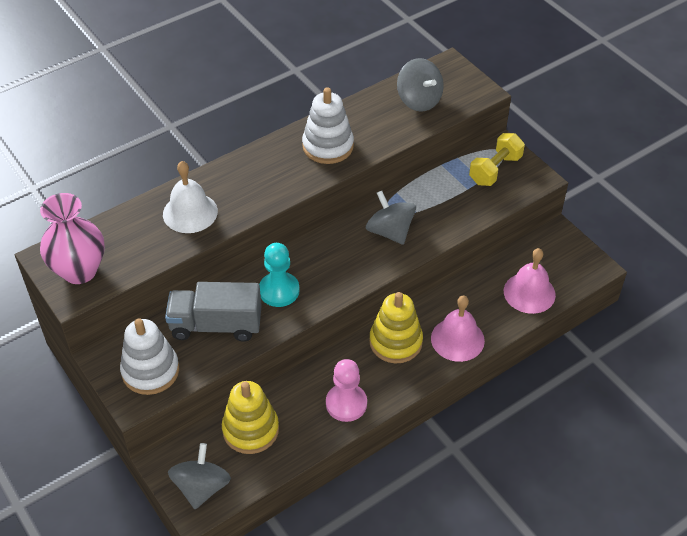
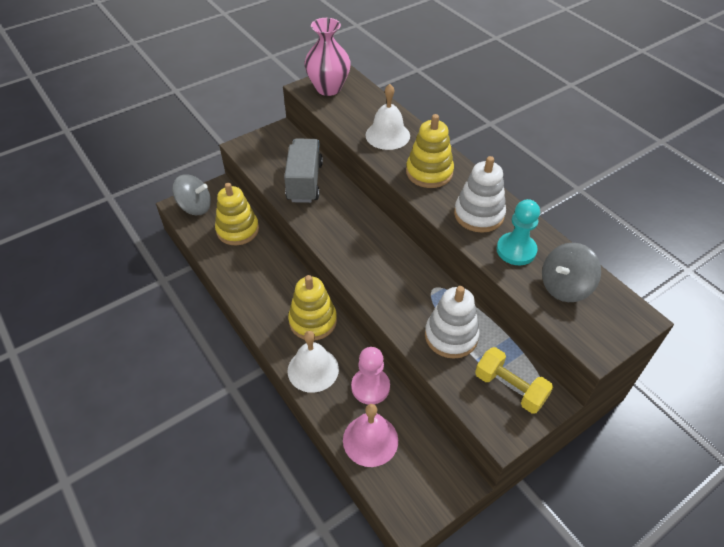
camera: 90 degrees right, 0 degrees up
(150, 371) = (266, 152): white stacking toy -> white stacking toy (451, 336)
(260, 179) = (429, 172): none -> yellow stacking toy
(279, 291) = (338, 216): turquoise pawn -> turquoise pawn (516, 250)
(346, 403) = (252, 286): pink pawn -> pink pawn (370, 387)
(390, 232) = (408, 291): grey spinning top -> none
(457, 339) = (313, 369): pink bell -> white bell

